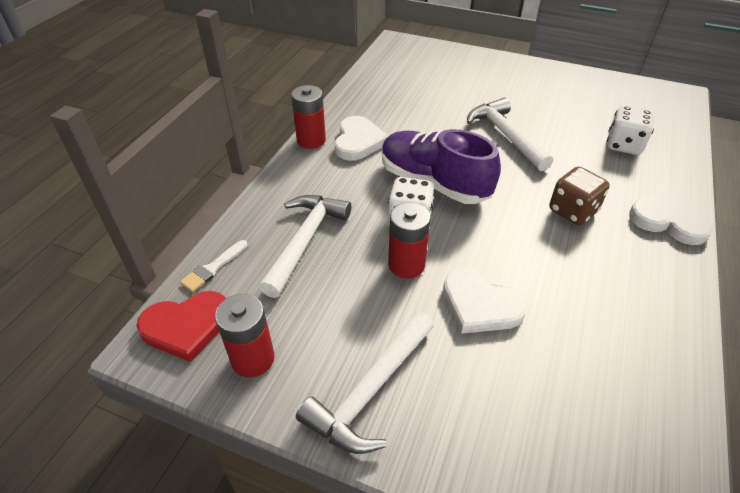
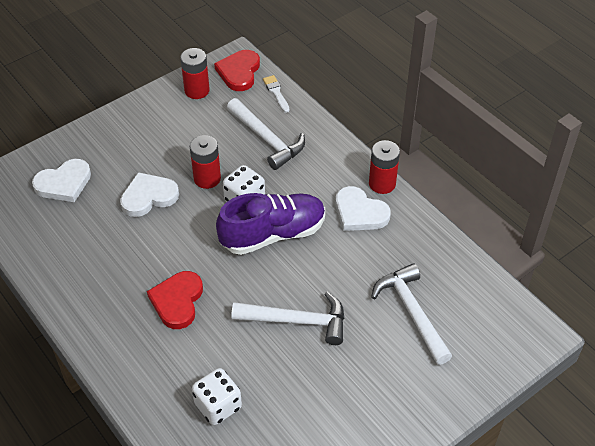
camera: 120 degrees right, 5 degrees up
(370, 391) = (140, 126): white hammer -> white hammer (412, 312)
(572, 211) = (177, 301): brown dice -> red heart
(668, 221) = (119, 356): white heart -> white heart (64, 183)

